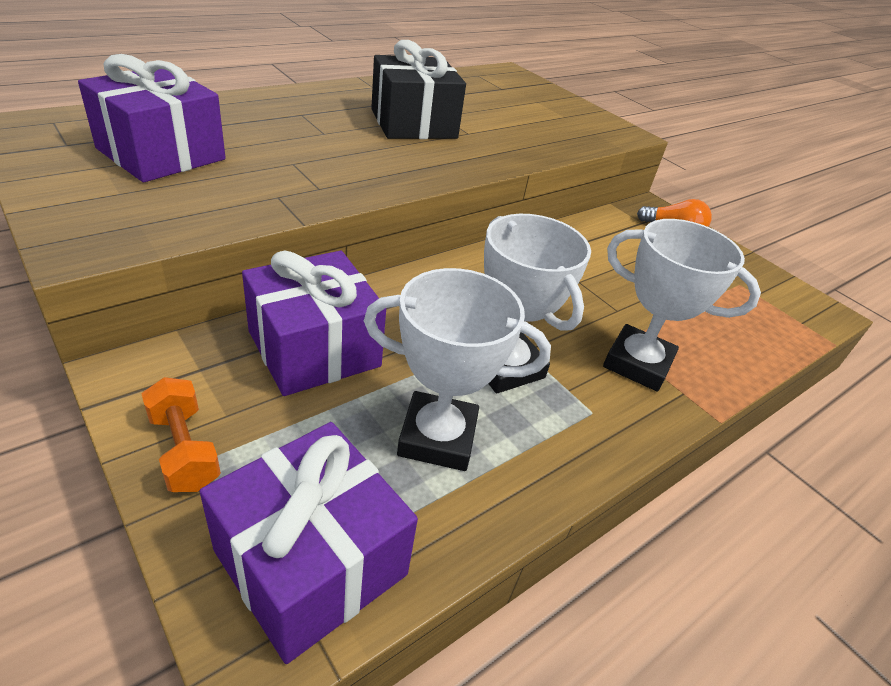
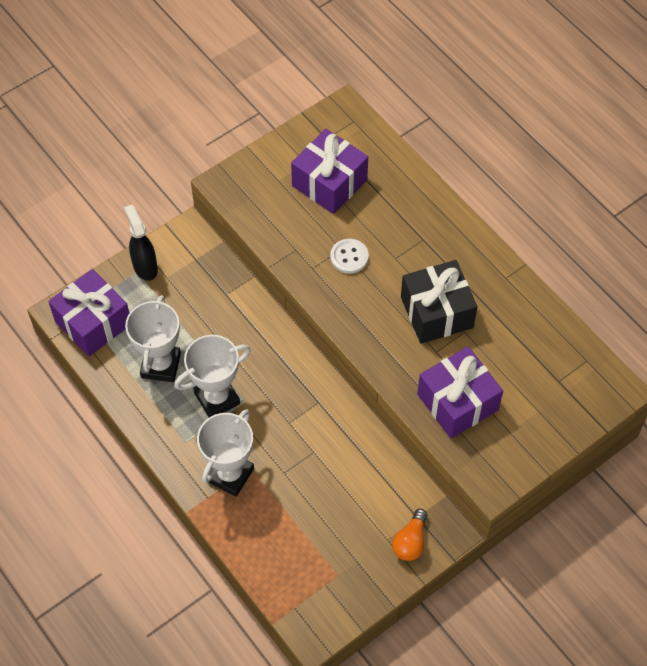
camera: 95 degrees right, 20 degrees up
(184, 450) = (145, 266): orange dumbbell -> black spray bottle
(310, 160) = (349, 257): none -> white button
(314, 348) = (217, 304): purple gift -> purple gift (457, 402)

